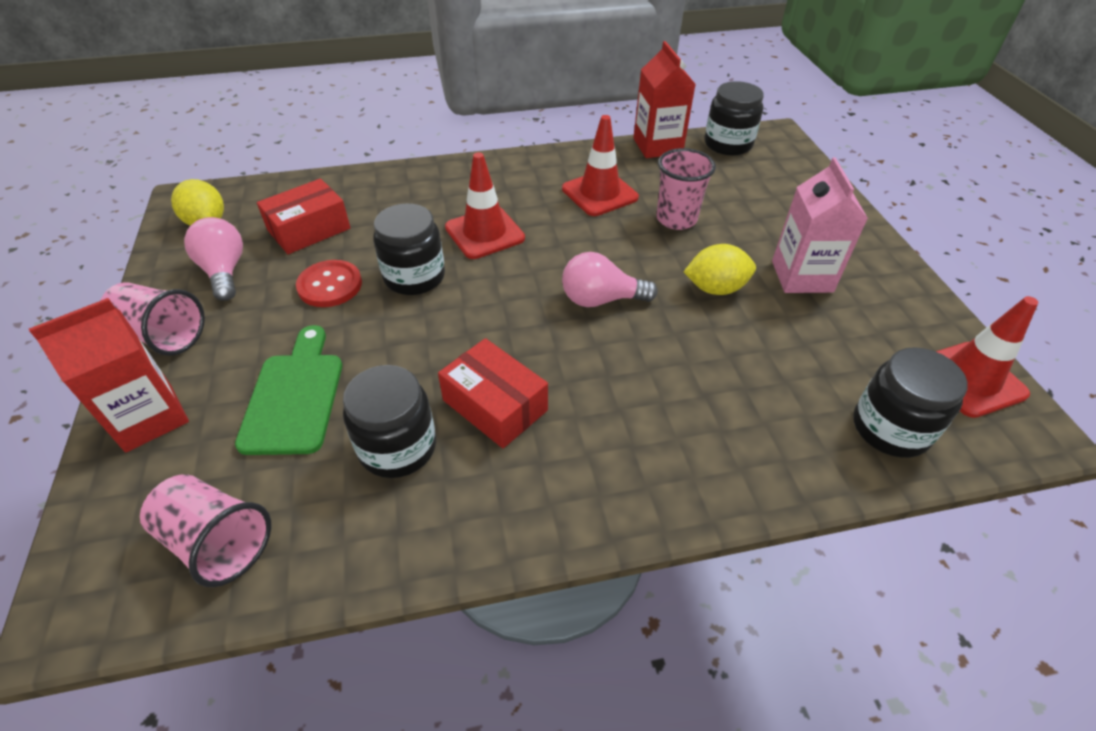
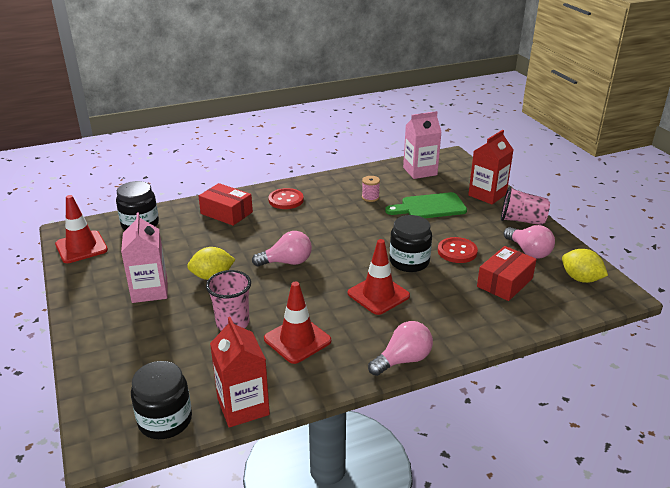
camera: 170 degrees right, 15 degrees down
(217, 542) = (420, 171): pink cup -> pink carton
(295, 396) = (430, 207): green cutting board -> green cutting board turned 90 degrees clockwise
(397, 447) = (370, 197): black jar -> pink spool
(492, 163) = (403, 360): none -> pink light bulb
(495, 405) = (333, 213): red box -> red box (226, 213)
(586, 467) = (286, 200): none -> red button

